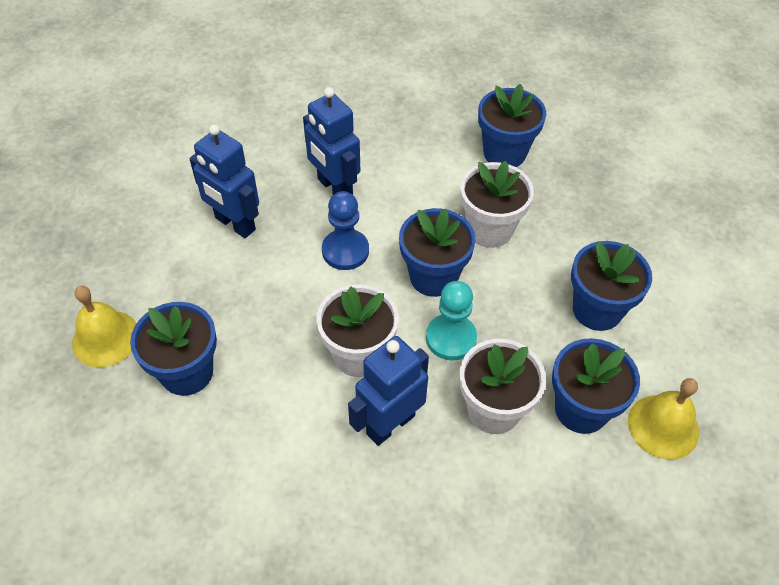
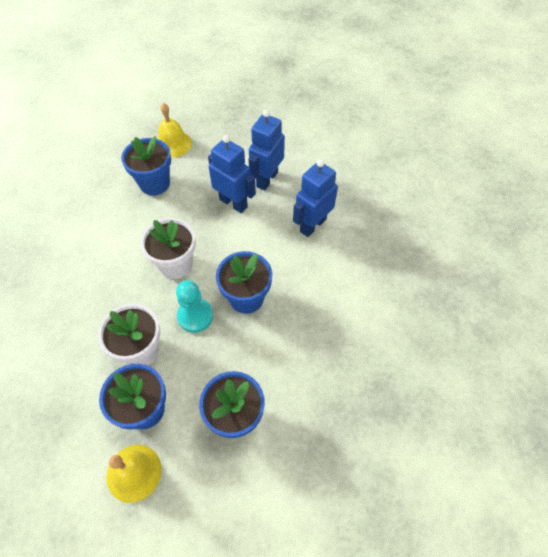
camera: 80 degrees right, 5 degrees up
(345, 251) = (258, 242): blue pawn -> none
(390, 424) = (126, 290): blue robot -> blue robot (233, 203)
(489, 229) = (299, 330): white flower pot -> none
(504, 153) = (385, 332): blue flower pot -> none

